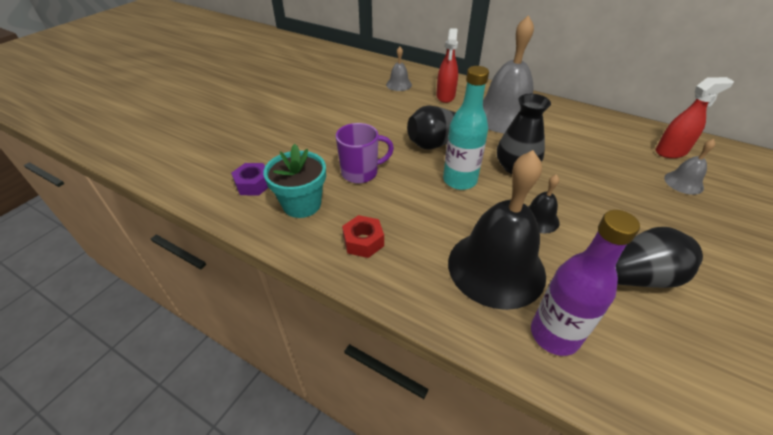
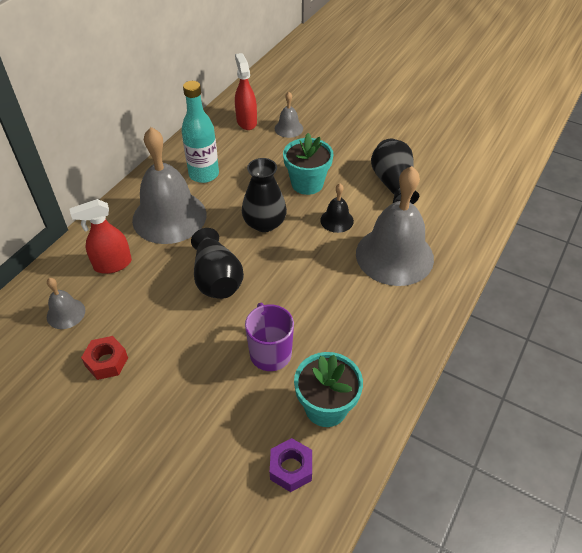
camera: 90 degrees left, 5 degrees up
(363, 241) = (376, 346): red nut -> red nut (106, 362)
(445, 96) = (112, 264): red spray bottle -> red spray bottle turned 150 degrees clockwise
(459, 180) = (285, 267): turquoise bottle -> turquoise bottle (204, 174)
(496, 267) = (394, 255): black bell -> grey bell
(554, 335) = (449, 234): purple bottle -> none
(591, 196) = (307, 183): none -> turquoise flower pot

